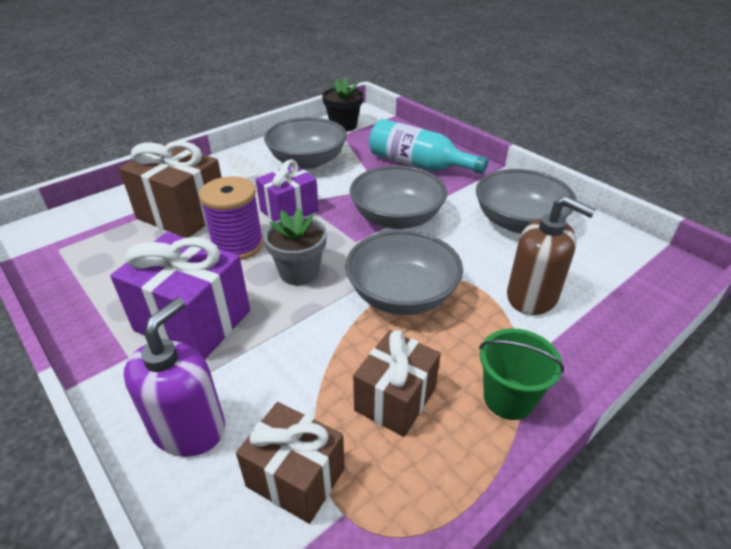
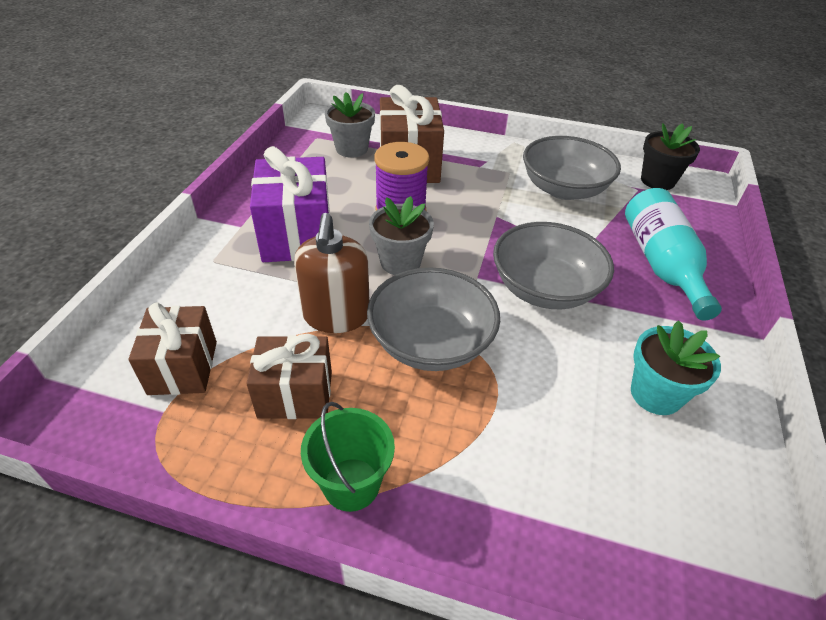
camera: 55 degrees right, 5 degrees up
(111, 235) = (351, 149): none -> grey flower pot
(189, 428) = (197, 289): purple soap dispenser -> none
(289, 211) = (476, 216): purple gift -> none
(518, 222) = (656, 394): grey bowl -> turquoise flower pot
(532, 296) = (526, 455): brown soap dispenser -> brown soap dispenser (336, 316)

